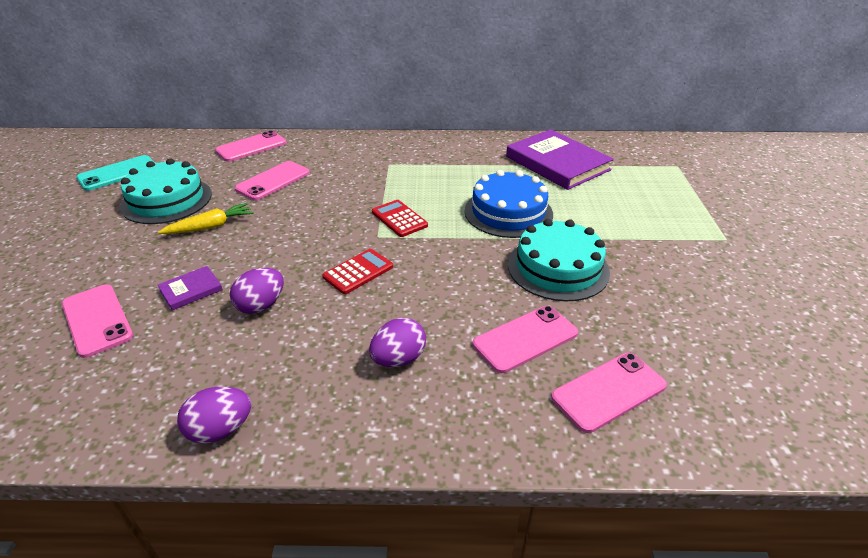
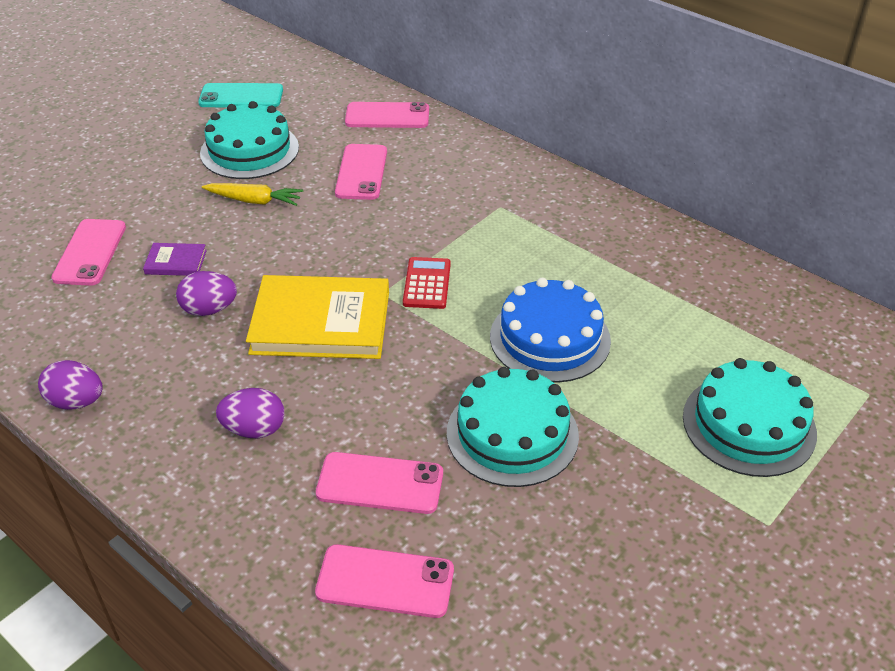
camera: 40 degrees right, 5 degrees up
(273, 181) = (361, 172): pink phone -> pink phone turned 75 degrees counterclockwise
(358, 272) = (321, 322): red calculator -> yellow book
(557, 163) = (701, 304): purple book -> none
(654, 202) = (749, 424): none -> turquoise cake

